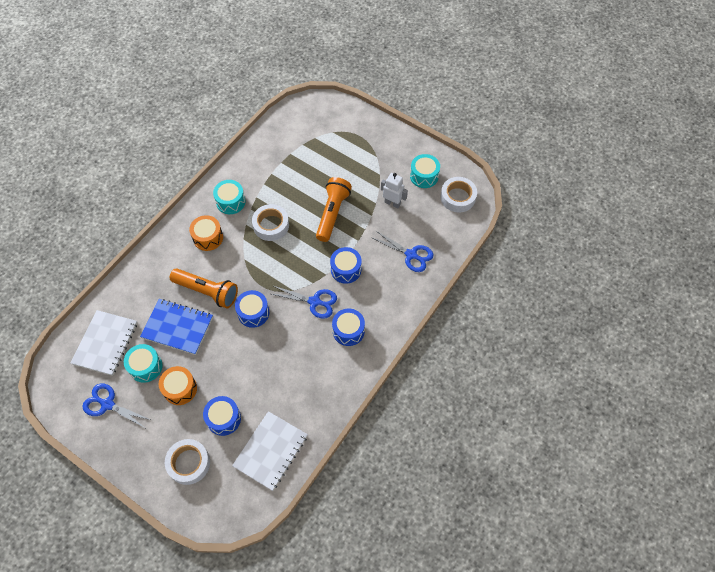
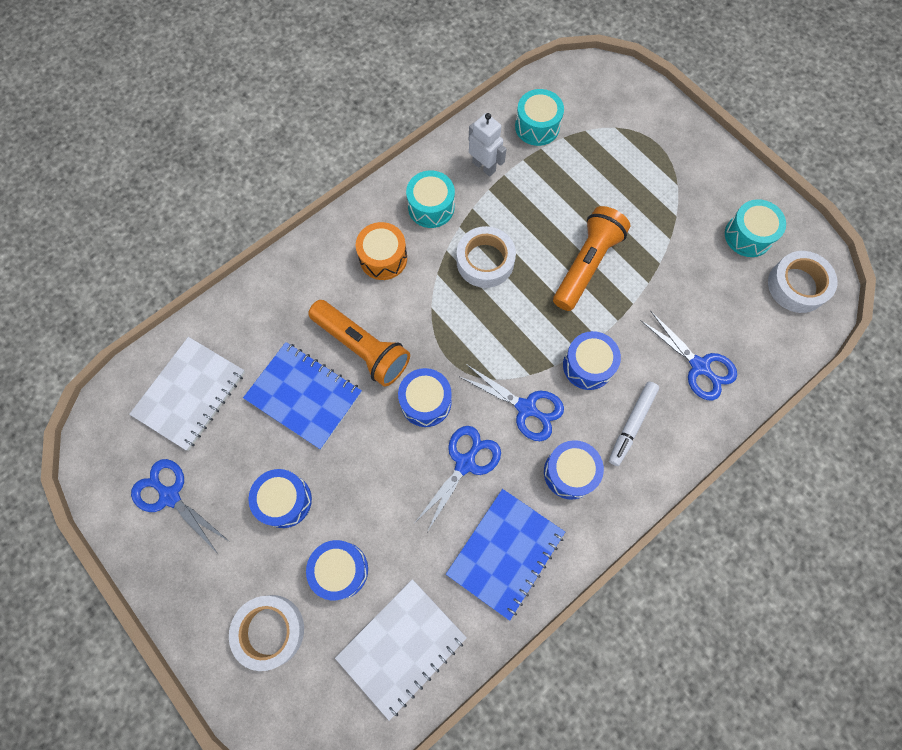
camera: 15 degrees right, 10 degrees up
(146, 366) = (241, 449): turquoise drum -> turquoise drum (537, 126)
(180, 389) = (284, 500): orange drum -> blue drum
(285, 341) = (465, 463): none -> blue scissors
(320, 384) = (505, 553): none -> blue notebook
(379, 296) = (632, 424): none -> white marker
(392, 203) = (687, 270): white robot -> white robot (484, 166)

